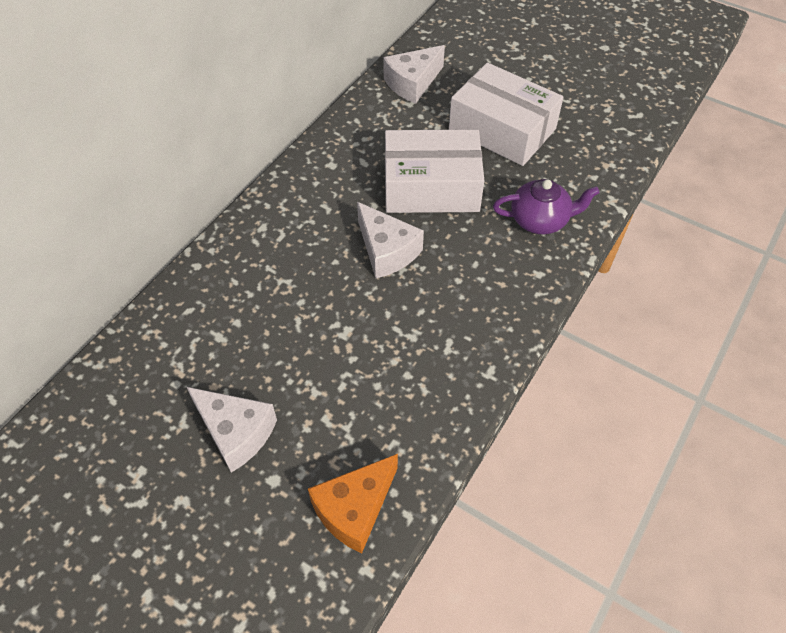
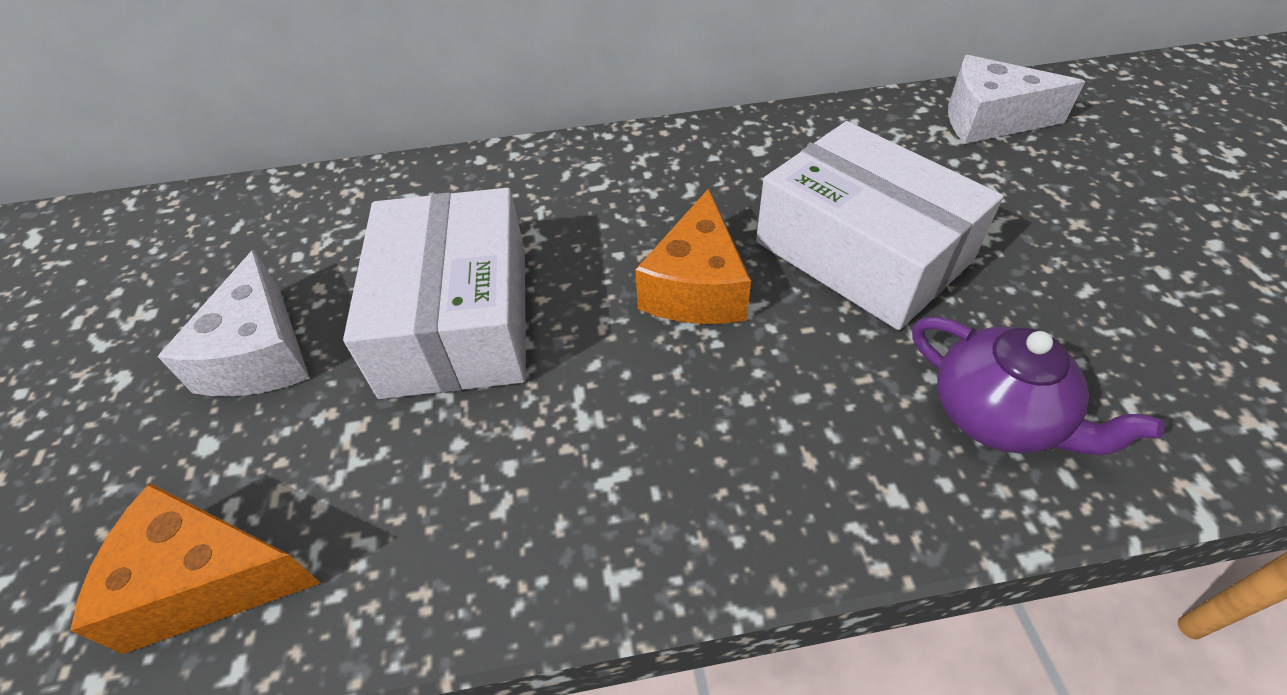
camera: 50 degrees right, 5 degrees down
(386, 251) = (696, 287): white cheese -> orange cheese
(502, 129) = (1076, 246): white box -> white box (457, 319)

